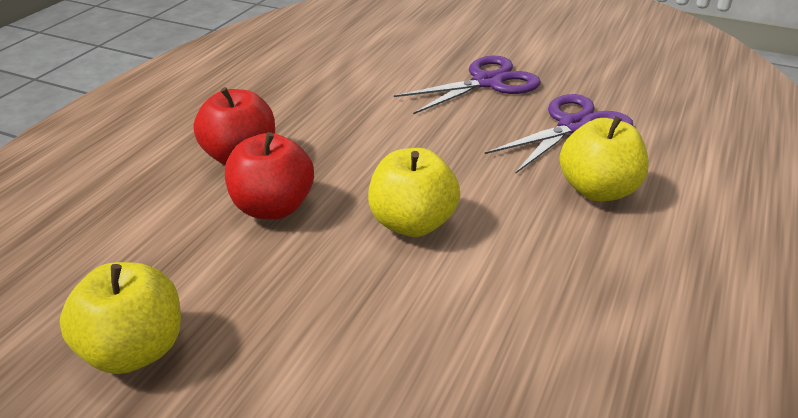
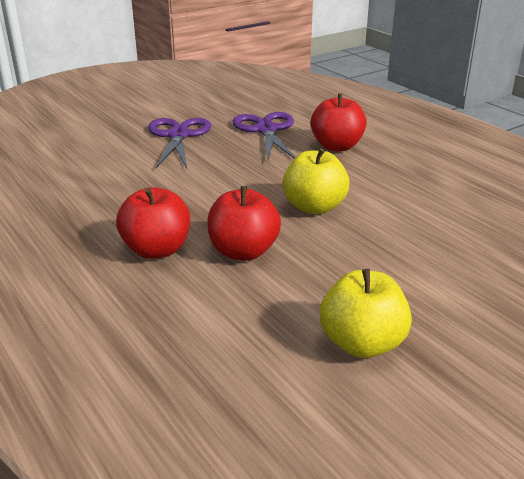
camera: 60 degrees left, 5 degrees down
(598, 190) = (337, 146): yellow apple -> red apple

